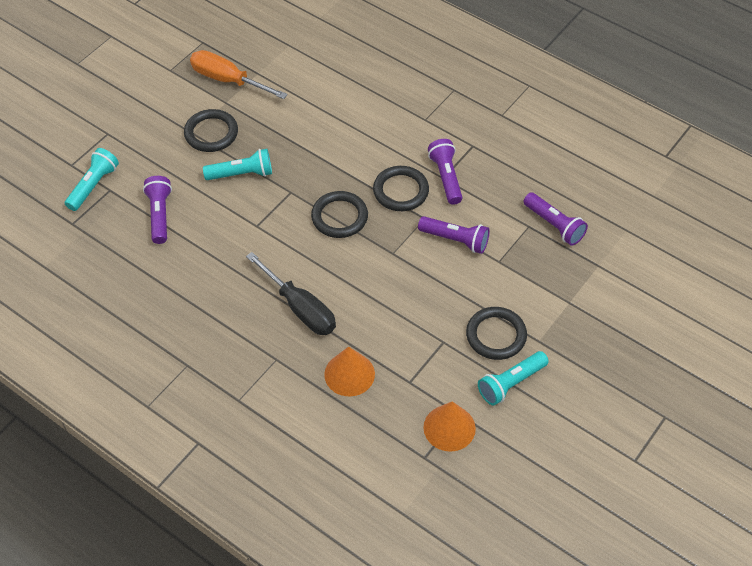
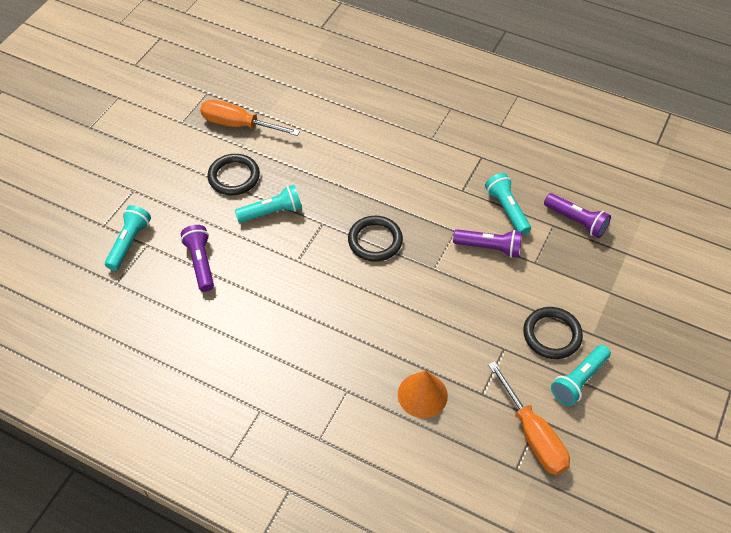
camera: 10 degrees left, 0 degrees up
(300, 308) = (358, 335): black screwdriver -> none
(400, 191) = (426, 208): black ring -> none
(446, 177) = (465, 189): purple flashlight -> none
(449, 428) = (532, 434): orange cone -> orange screwdriver
(484, 204) = (507, 209): none -> turquoise flashlight

